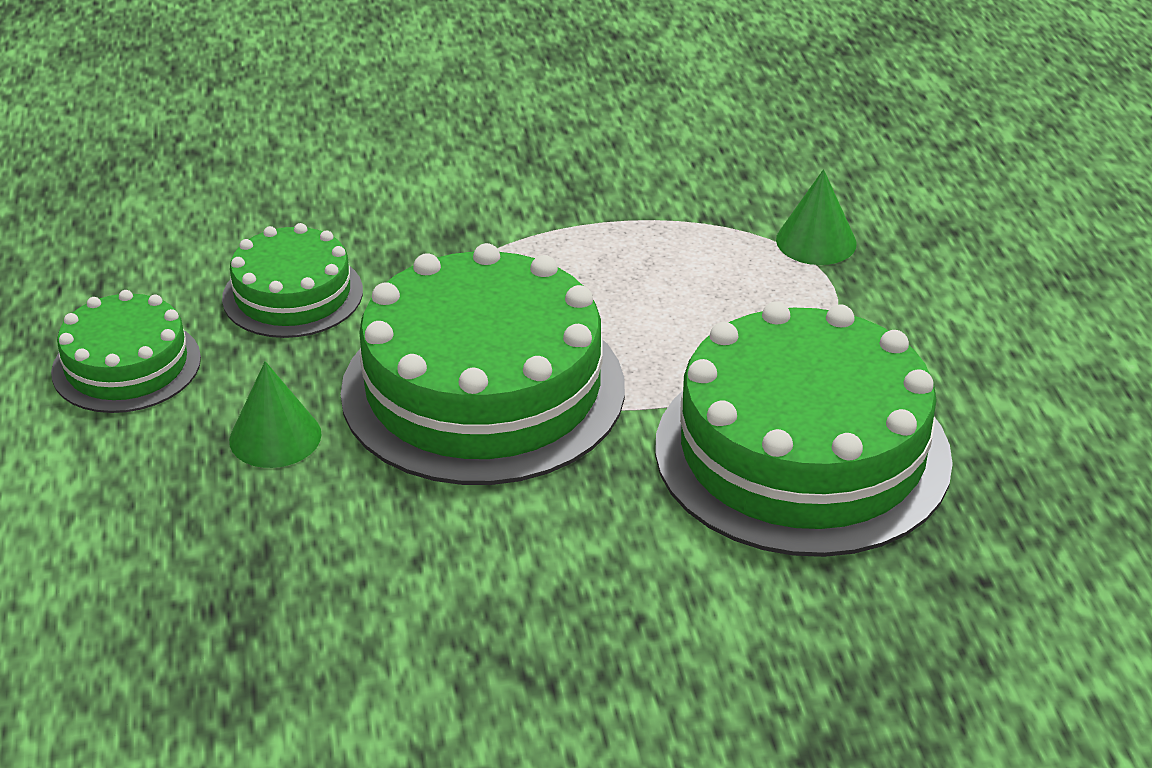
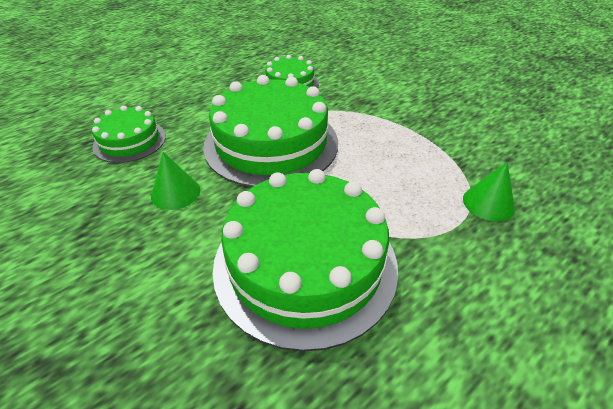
camera: 60 degrees right, 5 degrees up
(126, 365) = (224, 71): green cake -> green cake (130, 141)
(275, 437) = (206, 109): green cone -> green cone (175, 192)

